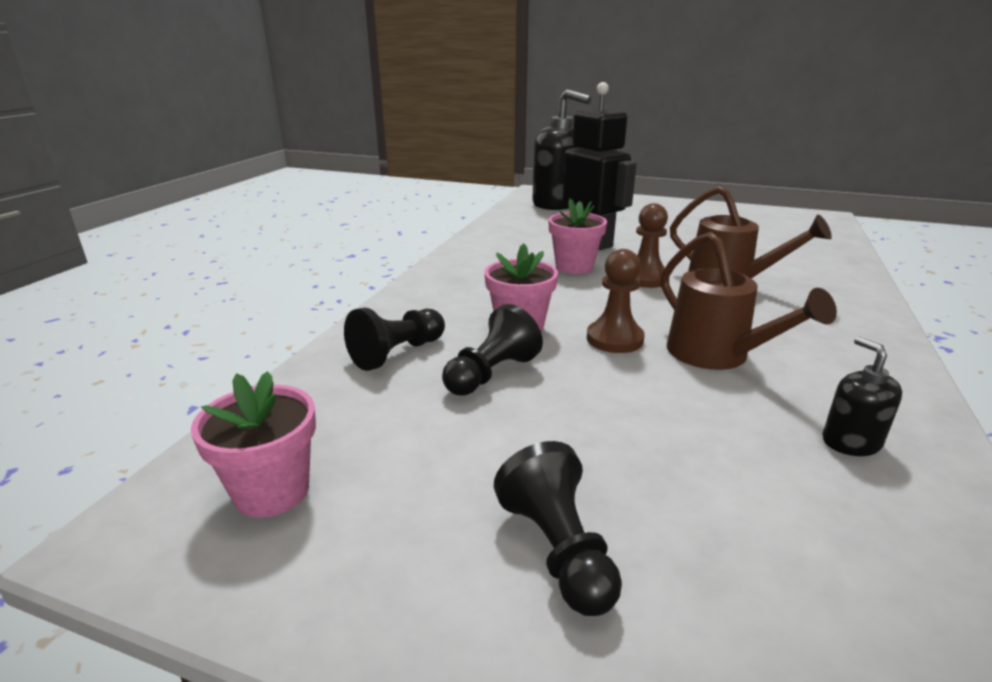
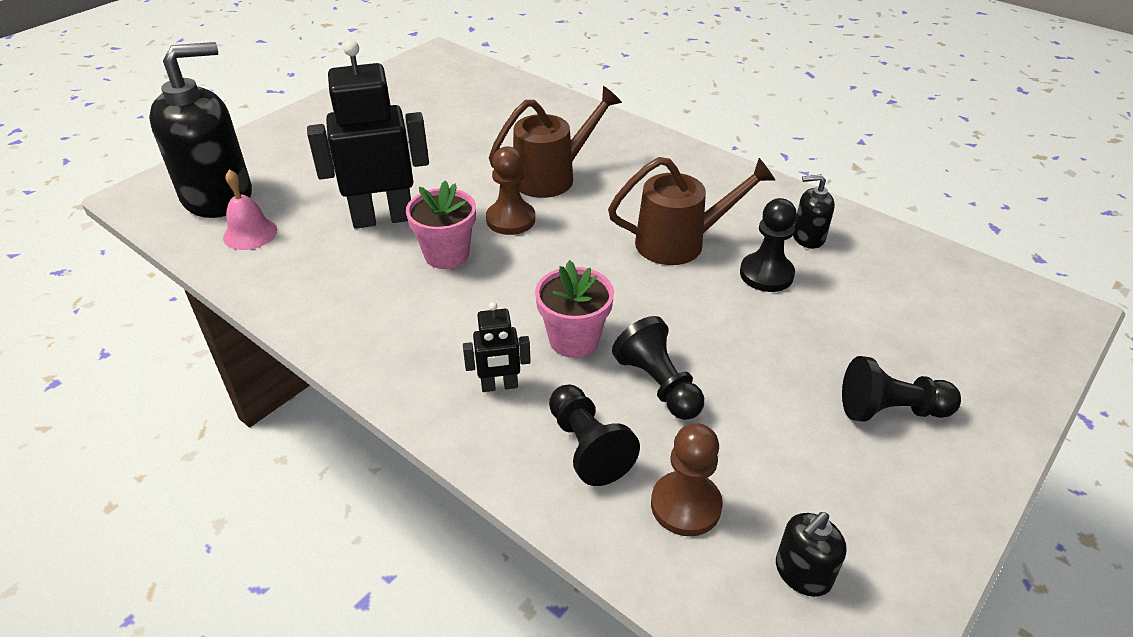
camera: 70 degrees left, 15 degrees up
(272, 491) = (802, 573): pink flower pot -> black soap dispenser
(445, 309) = (499, 386): none -> black robot
(533, 217) = (250, 233): none -> pink bell
(614, 339) = (627, 286): brown pawn -> brown pawn (685, 505)
(729, 417) = (766, 274): none -> black pawn

